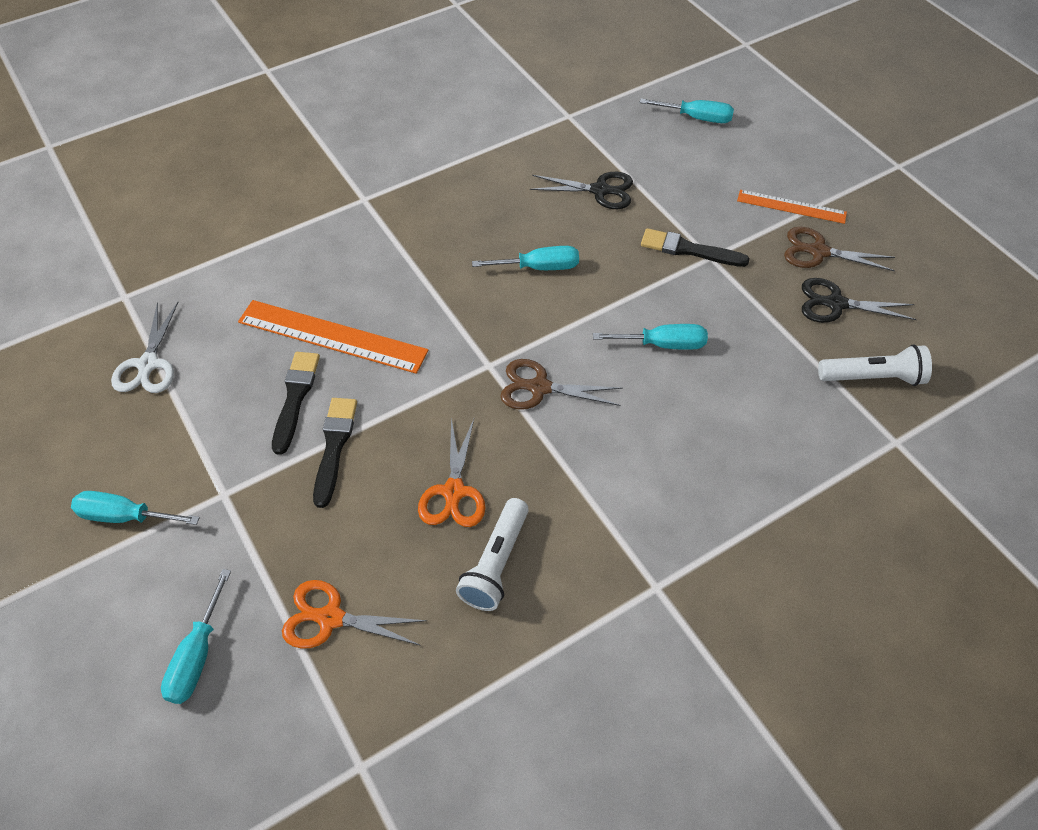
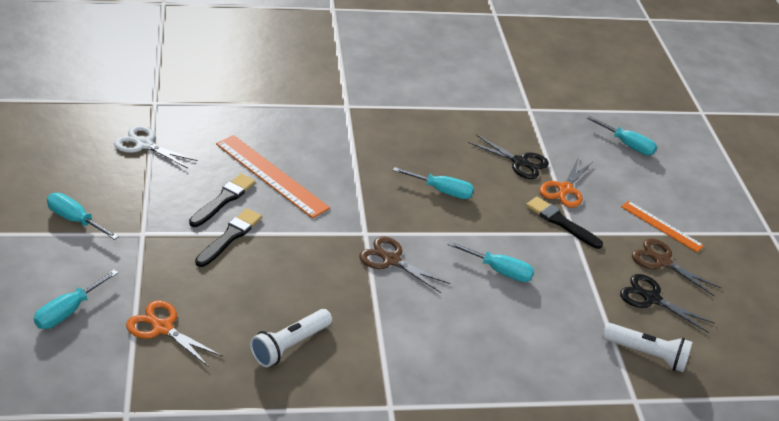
camera: 20 degrees right, 15 degrees down
(148, 364) = (144, 145): white scissors -> white scissors turned 90 degrees clockwise
(454, 491) = (290, 294): orange scissors -> orange scissors (565, 189)

